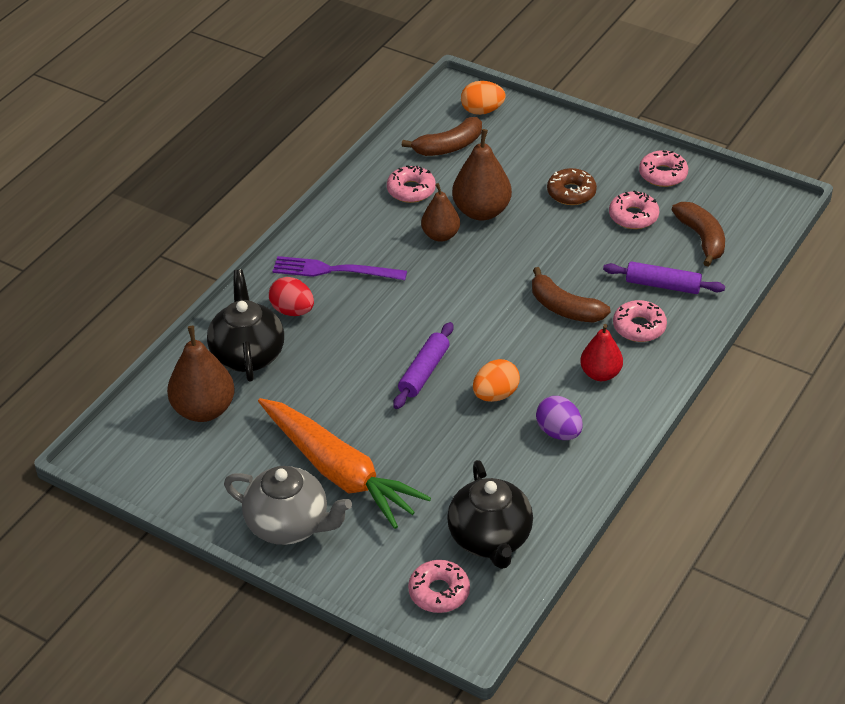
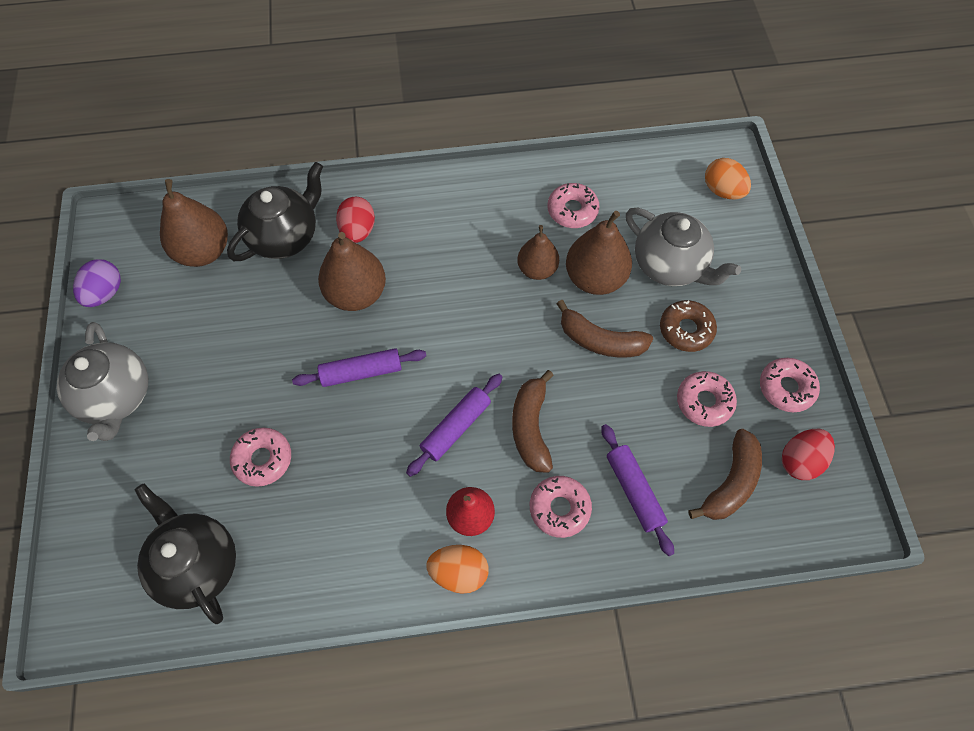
camera: 50 degrees right, 20 degrees up
(334, 270) = (428, 226): purple fork -> none
(339, 472) = (199, 391): orange carrot -> none
(351, 341) = (356, 294): none -> brown pear
(439, 592) = (109, 564): pink donut -> pink donut (263, 459)
(449, 146) = (652, 199): brown banana -> brown banana (600, 340)
(490, 539) = (197, 564): black teapot -> black teapot turned 105 degrees clockwise
(495, 395) = (376, 446): orange egg -> orange egg (459, 572)
(513, 170) = (670, 265): none -> grey teapot
(524, 345) = (456, 428): none -> purple rolling pin
(558, 432) = (368, 531): purple egg -> purple egg (105, 293)
(718, 199) = (800, 460): none -> red egg

